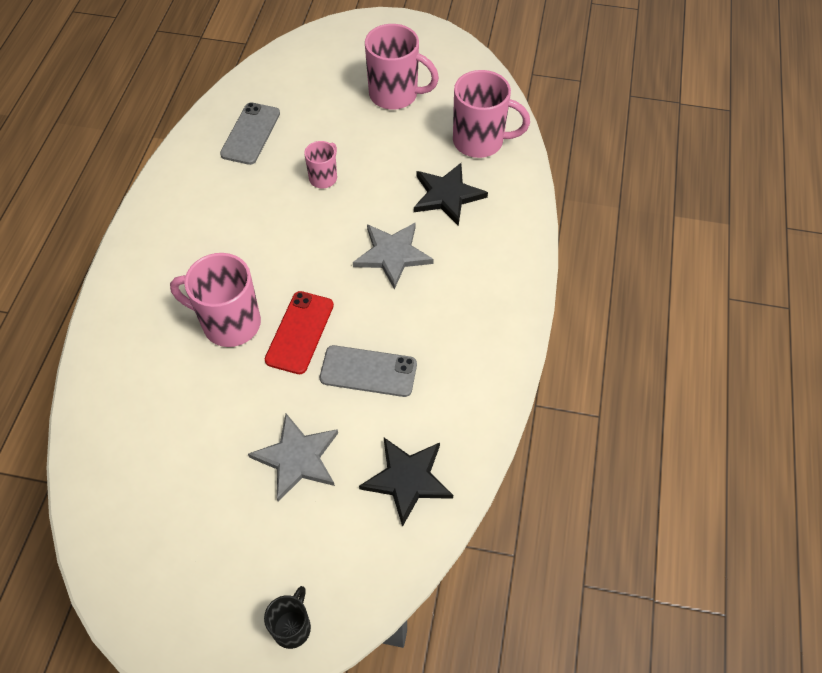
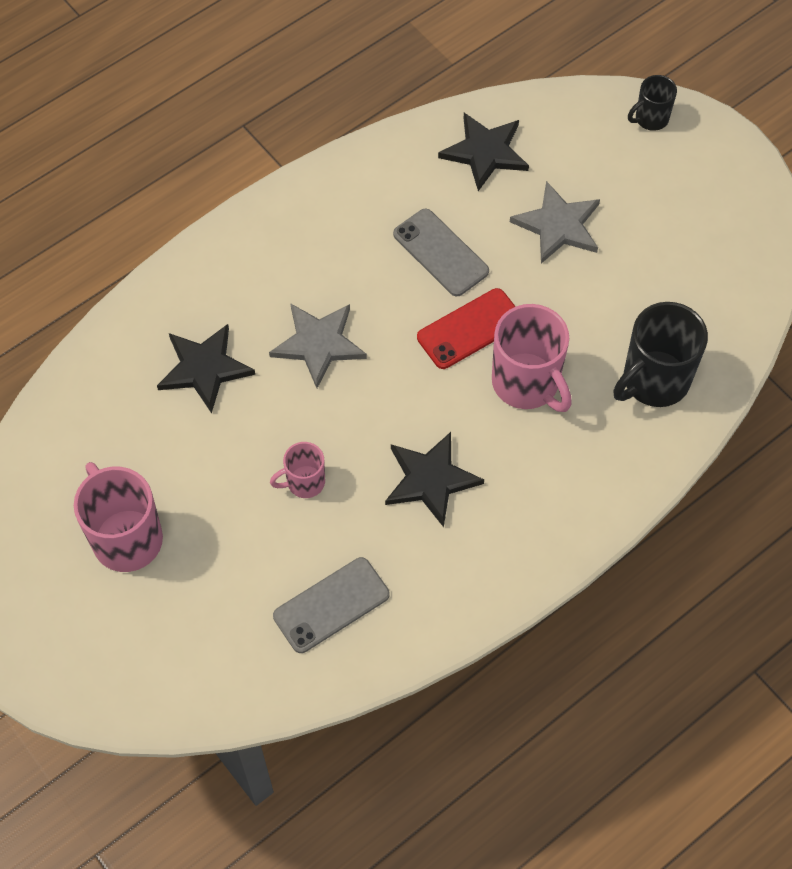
camera: 140 degrees left, 5 degrees up
(136, 387) = (654, 381): none -> black mug
(247, 226) = (430, 480): none -> black star
(480, 141) = (105, 406): pink mug -> none

